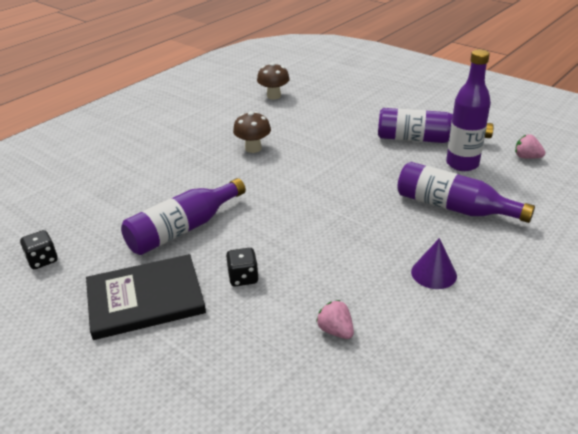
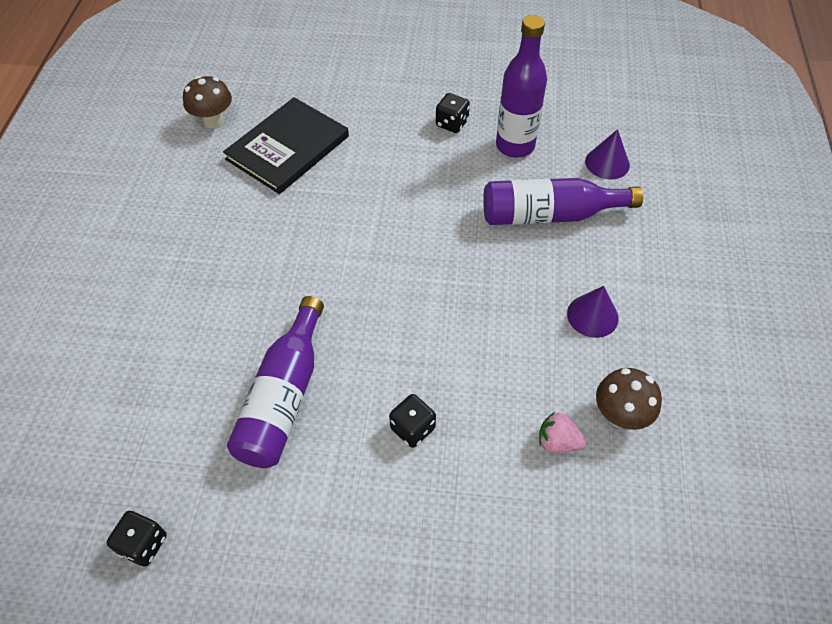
camera: 35 degrees left, 20 degrees up
(145, 299) = (329, 521): black book -> black book (288, 148)
(253, 148) = (262, 225): brown mushroom -> brown mushroom (620, 415)
(425, 139) = (452, 123): purple bottle -> black dice
(526, 157) = (569, 107): pink strawberry -> none
(530, 195) = (607, 163): none -> purple cone

